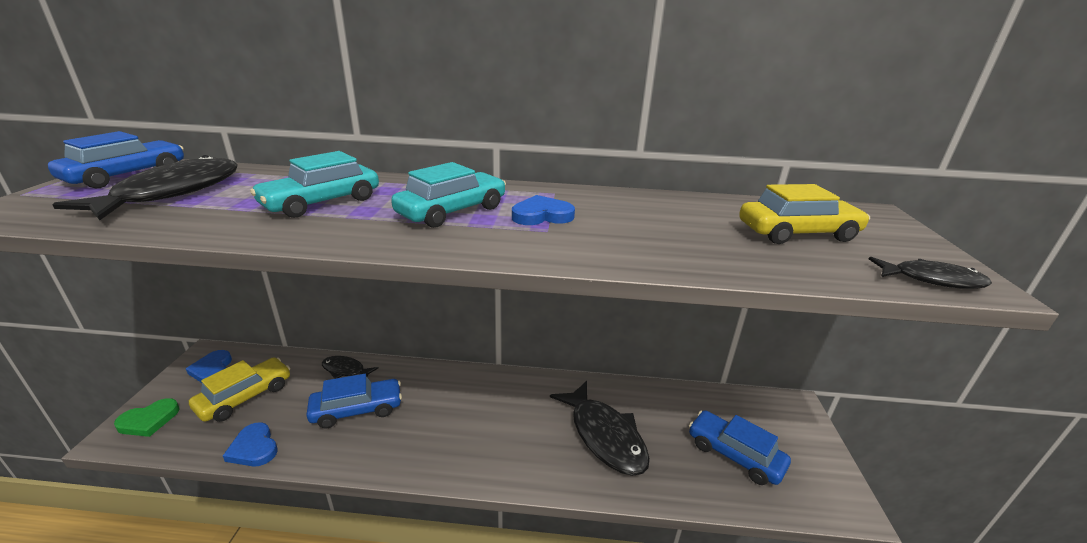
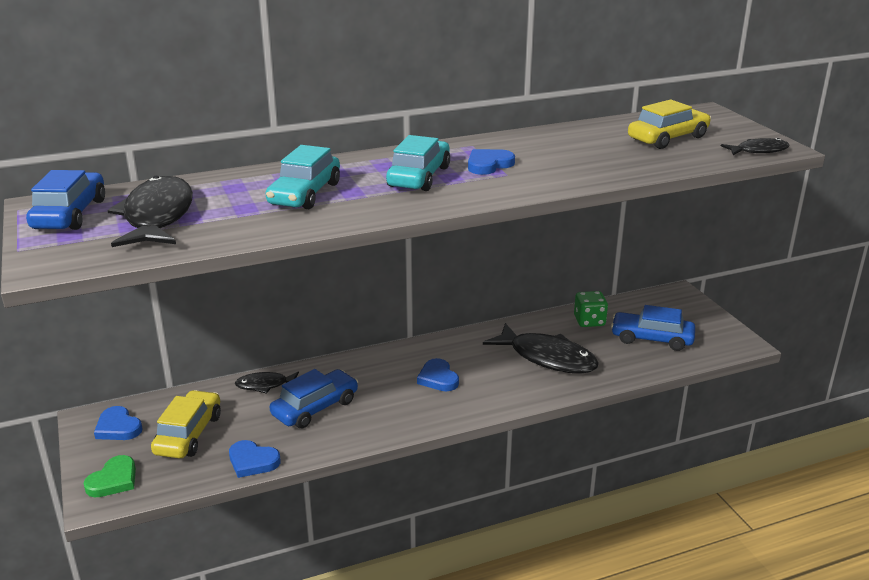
camera: 25 degrees left, 0 degrees up
(483, 419) = (438, 378): none -> blue heart
(677, 406) = (589, 321): none -> green dice

